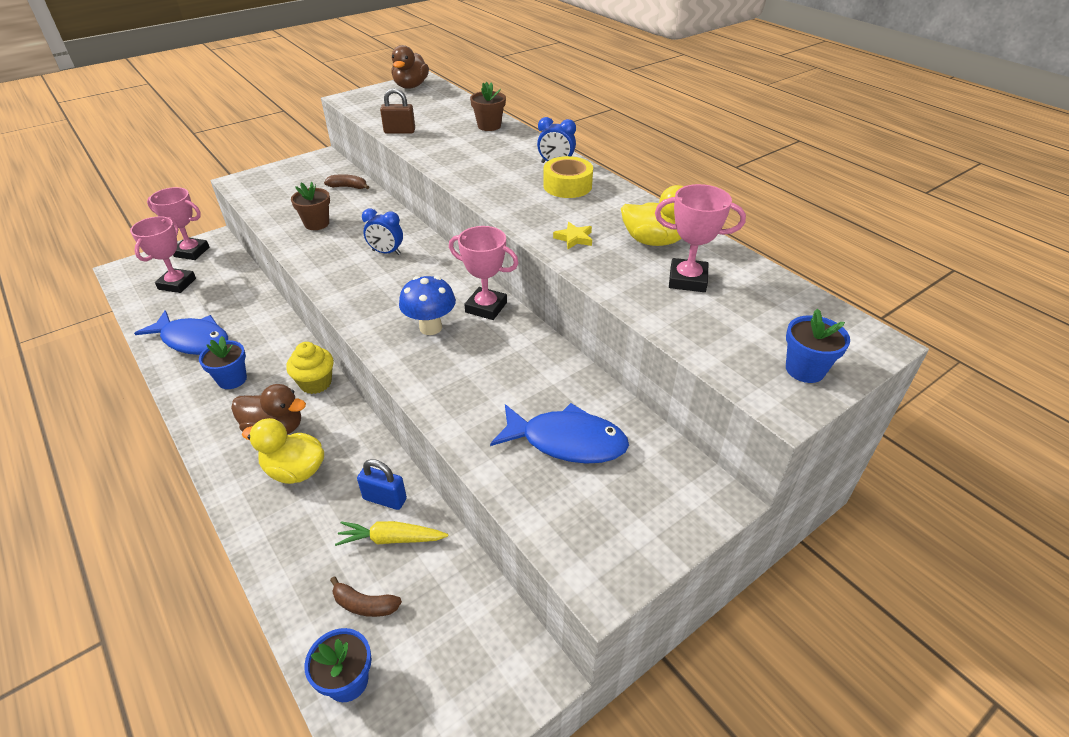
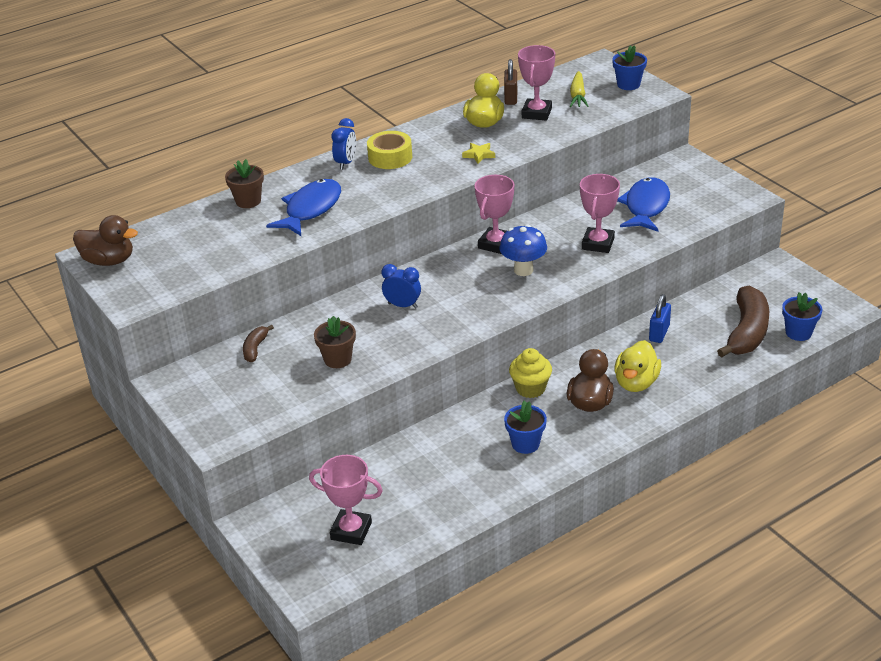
camera: 85 degrees left, 5 degrees down
(192, 252) = (278, 537): pink trophy -> pink trophy (598, 244)
(192, 340) = (462, 488): blue fish -> blue fish (310, 209)
(364, 604) = (747, 332): brown banana -> brown banana, size x2.09
(386, 252) = (402, 305): blue clock -> blue clock turned 90 degrees counterclockwise
(391, 539) = (694, 326): yellow carrot -> yellow carrot (578, 96)
(399, 131) = (246, 256): brown padlock -> brown padlock (511, 98)

